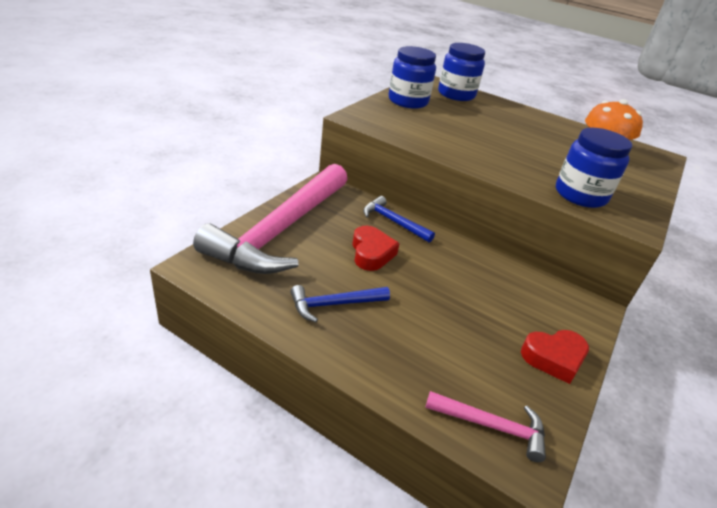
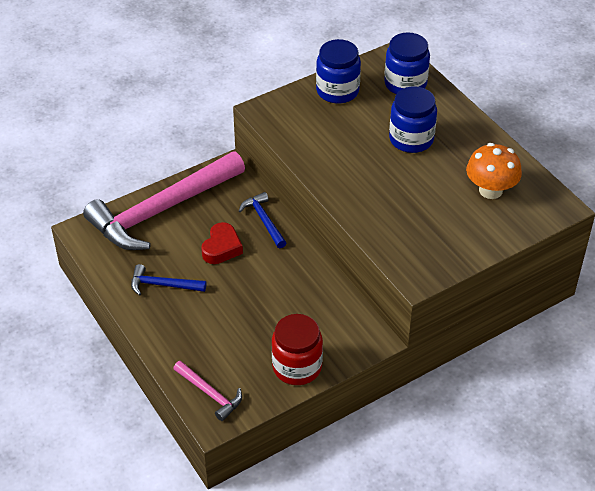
camera: 30 degrees right, 10 degrees up
(553, 358) = (297, 367): red heart -> red jar
(580, 195) = (399, 239): blue jar -> blue jar (411, 139)

